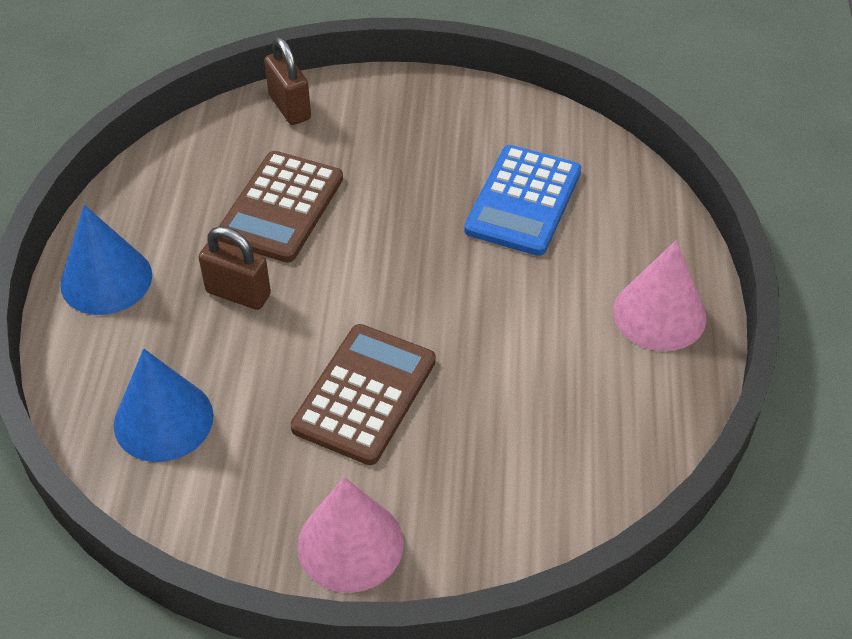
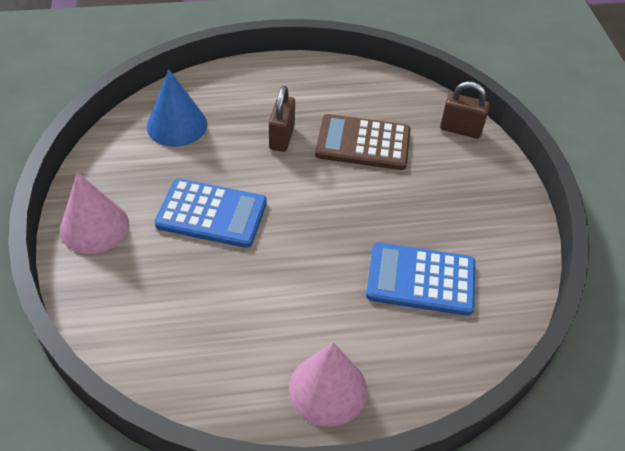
camera: 75 degrees right, 0 degrees up
(106, 279) = (277, 79): blue cone -> none
(289, 107) = (460, 129): brown padlock -> brown padlock turned 60 degrees clockwise
(364, 394) = (211, 214): brown calculator -> blue calculator

